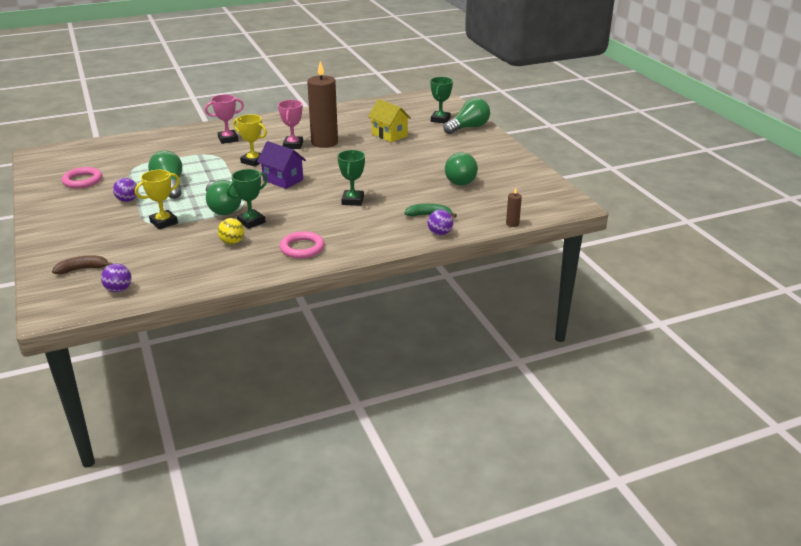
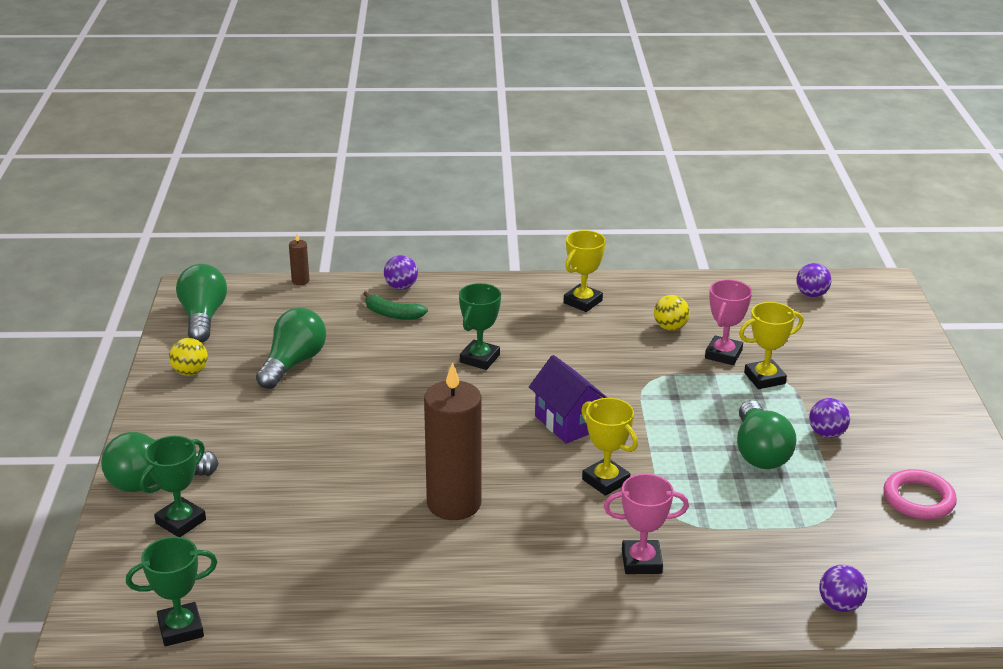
camera: 160 degrees left, 0 degrees up
(82, 269) = (863, 328): brown banana -> none
(136, 141) = (840, 605): none -> purple ball
(222, 208) = (676, 386): green light bulb -> green light bulb (203, 317)
(251, 222) = (638, 353): green trophy -> green trophy (180, 629)
(293, 145) = (517, 510): pink trophy -> pink trophy (723, 354)
(302, 248) = (582, 302): pink ring -> yellow trophy
(389, 135) = (318, 496): yellow house -> none
(511, 166) = (190, 372): none -> yellow ball

